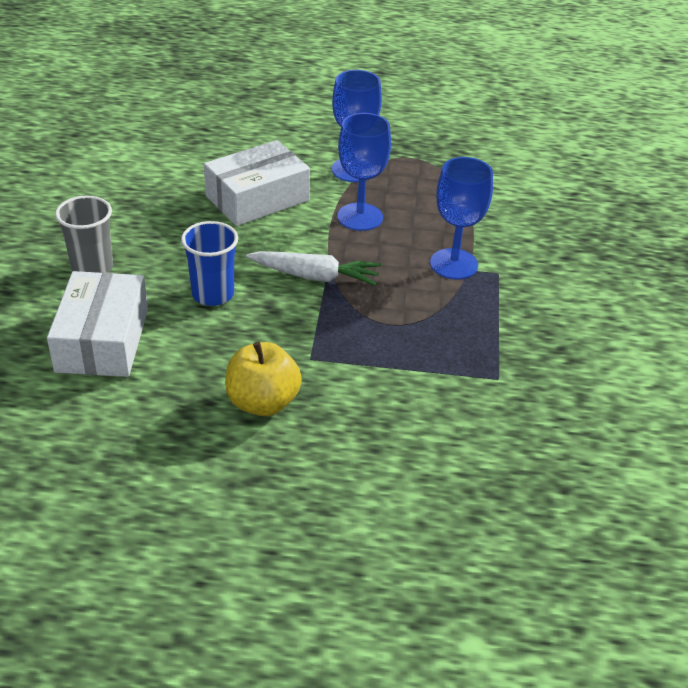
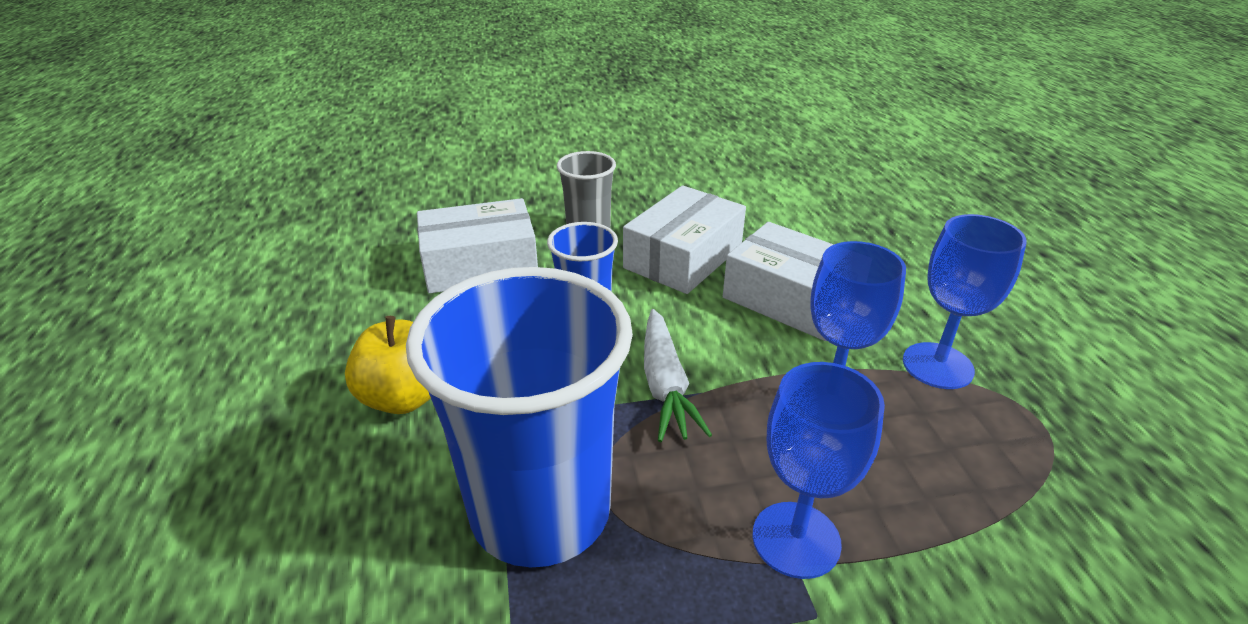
camera: 75 degrees right, 5 degrees down
(171, 229) = (683, 257): none -> white box
(399, 351) = (540, 511): none -> blue cup

